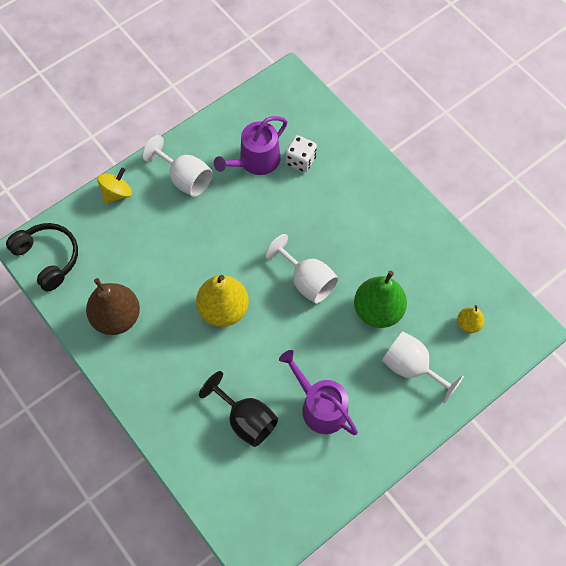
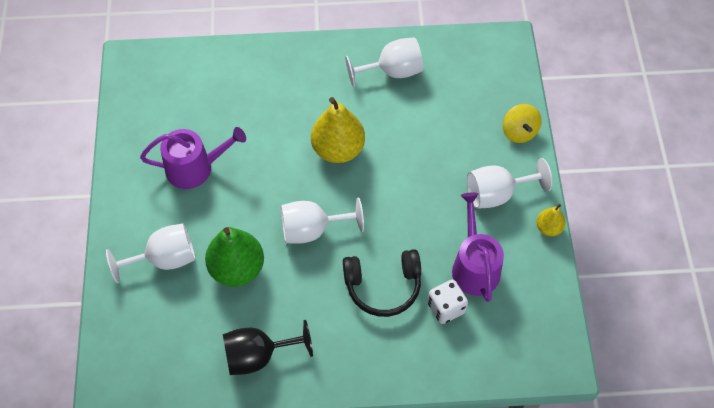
camera: 125 degrees right, 5 degrees down
(48, 258) = (487, 52): black headphones -> black headphones (383, 286)
(117, 317) = (392, 71): brown pear -> white goblet
(246, 419) = (231, 111): black goblet -> black goblet (258, 355)
(468, 324) = (160, 337): yellow pear -> yellow pear (548, 228)

